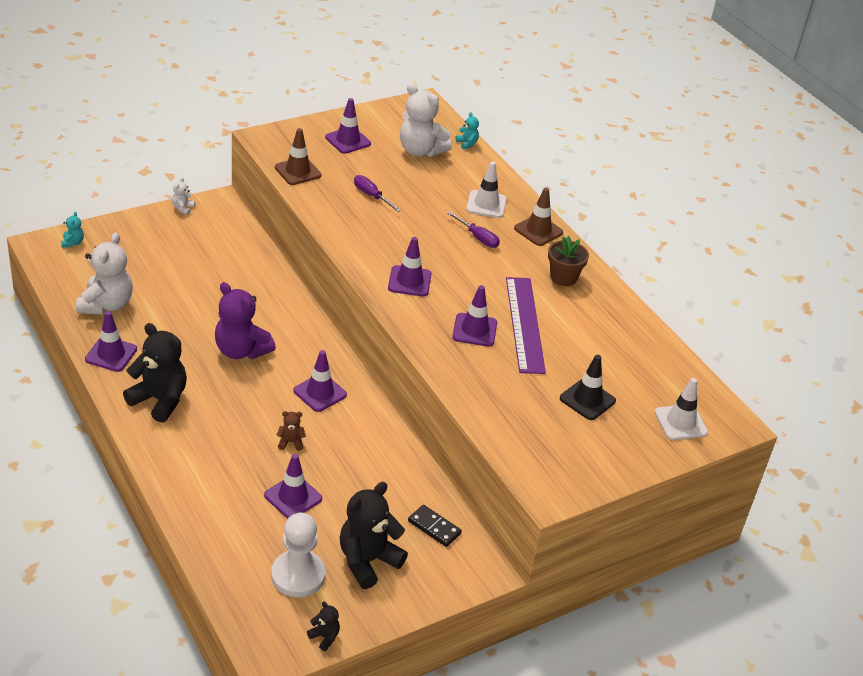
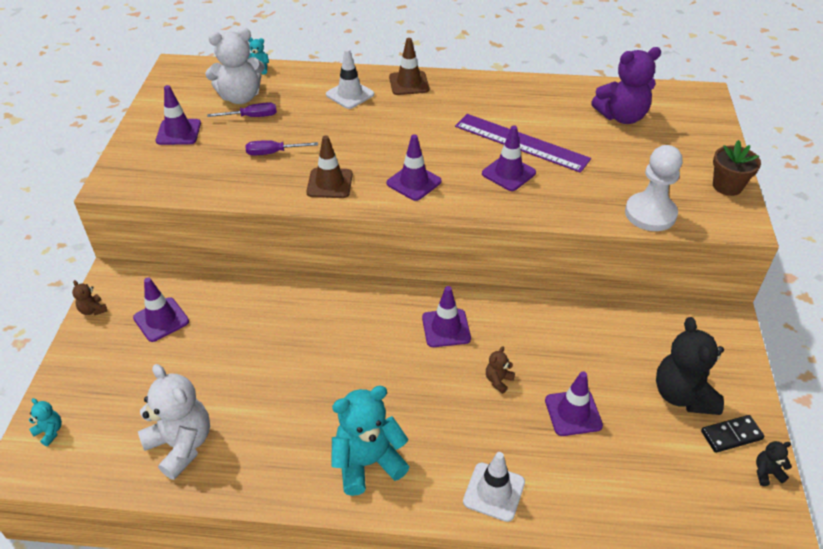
camera: 50 degrees left, 5 degrees up
(111, 354) = (264, 476): purple traffic cone -> purple traffic cone (161, 319)
(159, 400) = (368, 463): black teddy bear -> turquoise teddy bear
(183, 208) = (93, 310): white teddy bear -> brown teddy bear
(241, 350) = (345, 360): purple teddy bear -> purple teddy bear (622, 117)
(298, 171) = (189, 183): brown traffic cone -> brown traffic cone (329, 183)
(298, 575) = (679, 457): white pawn -> white pawn (650, 214)
(434, 527) = (662, 329): black domino -> black domino (731, 435)
(478, 237) = (389, 118): purple screwdriver -> purple screwdriver (252, 117)
(563, 277) = (478, 97): brown flower pot -> brown flower pot (727, 186)
(587, 400) = (635, 151): black traffic cone -> none
(680, 422) = (688, 118): white traffic cone -> white traffic cone (494, 492)

